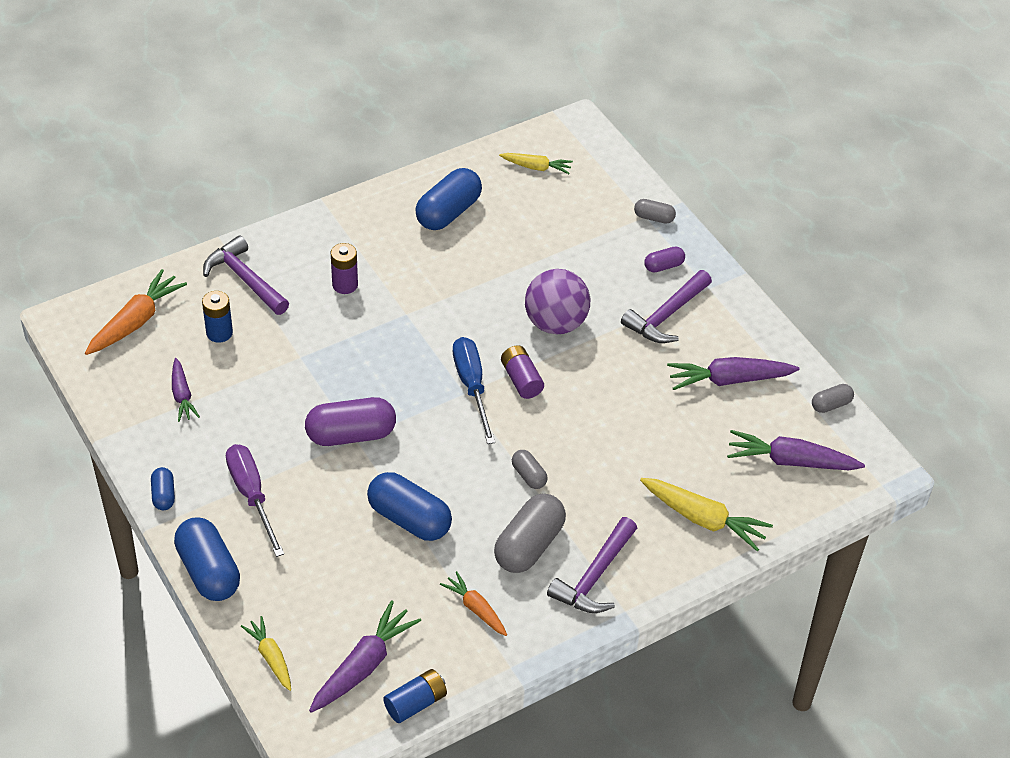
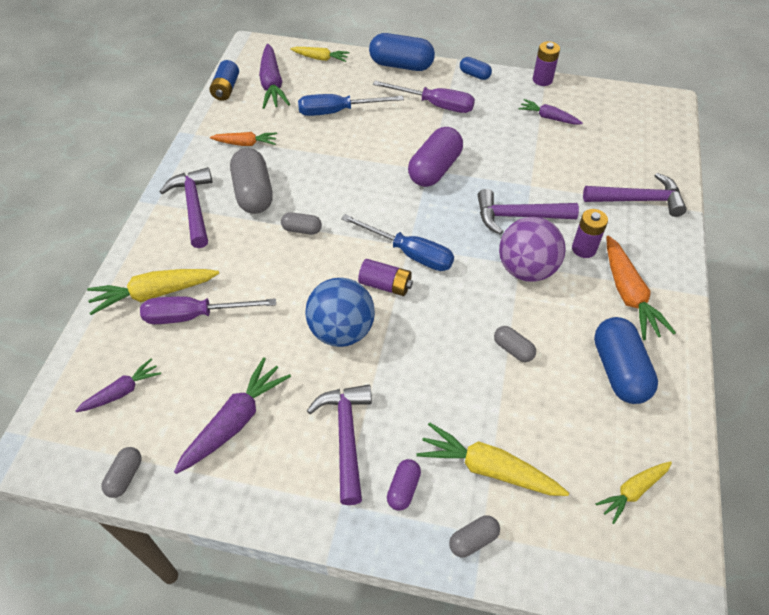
camera: 135 degrees right, 5 degrees up
(117, 434) = (542, 80): none -> purple battery
(135, 321) = (639, 130): orange carrot -> orange carrot (628, 294)
(219, 333) = (592, 160): blue battery -> none
(346, 569) = (338, 111): none -> blue screwdriver
(351, 343) = (518, 216): none -> purple hammer
(409, 519) = (339, 155): blue capsule -> none
(494, 273) = (513, 349): none -> grey capsule
(555, 323) = (418, 349): purple ball -> purple ball (526, 269)
(593, 376) = (341, 331): none -> blue ball
(601, 236) = (488, 469): none -> yellow carrot
(688, 475) = (194, 315): none -> purple screwdriver
(791, 461) = (122, 391): purple carrot -> purple carrot, size x0.62

